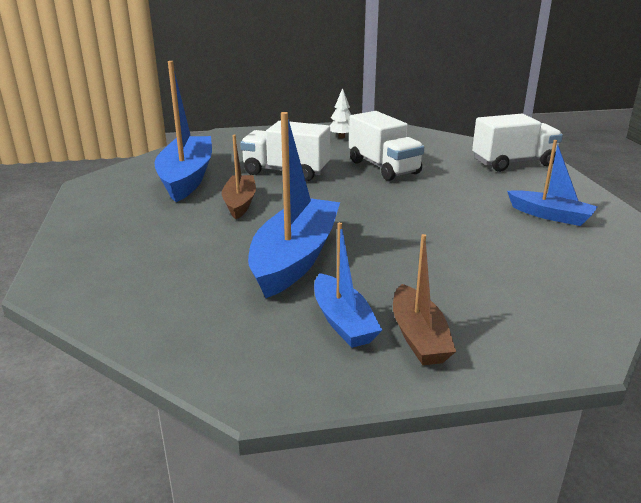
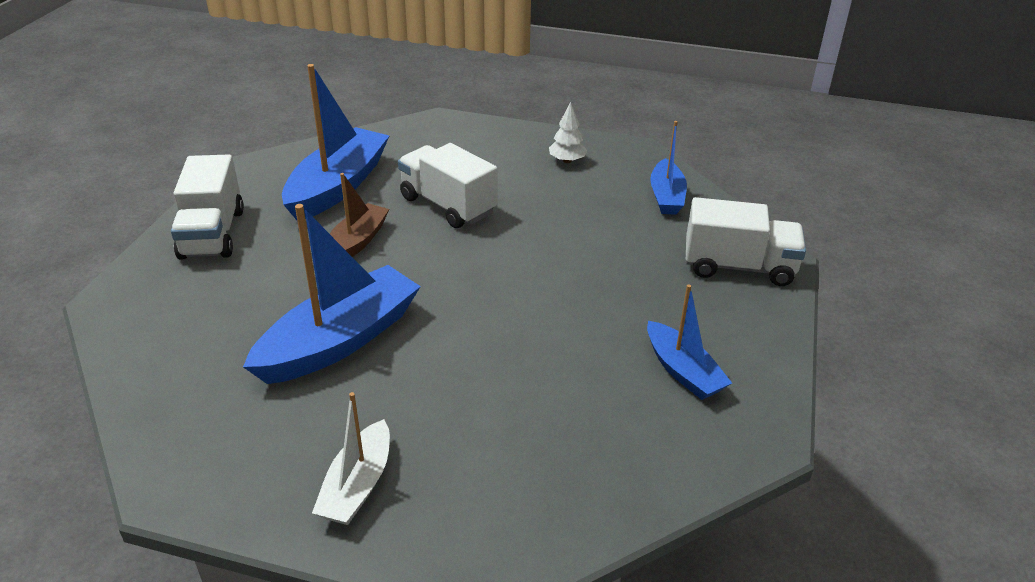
camera: 25 degrees right, 10 degrees up
(343, 321) = (308, 439): blue boat -> blue boat (666, 196)
(383, 167) = (565, 229): white truck -> white truck (212, 234)
(419, 337) = (357, 486): brown boat -> white boat

